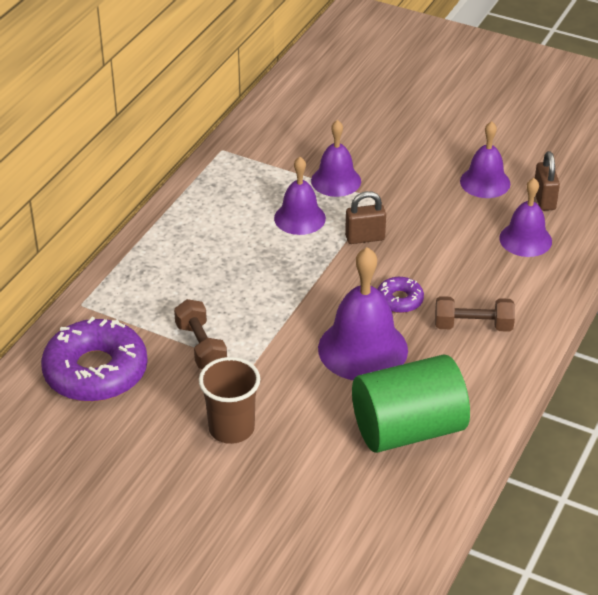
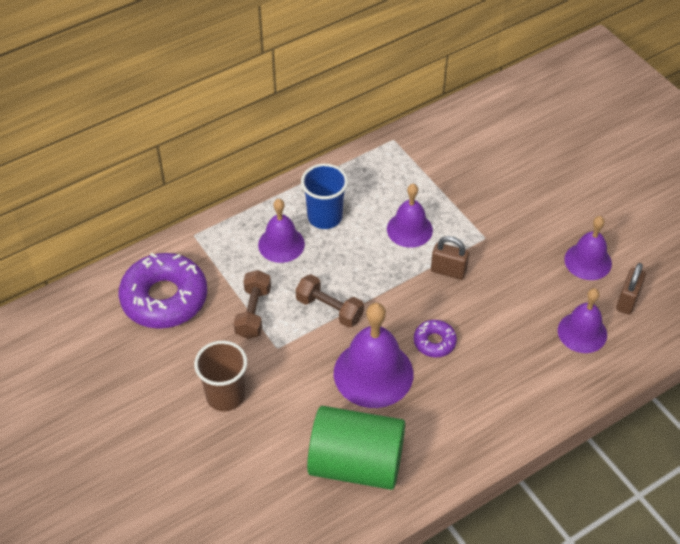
camera: 30 degrees right, 10 degrees up
(207, 238) = (325, 217): none -> blue cup
(336, 181) = (463, 206): purple bell -> purple bell (281, 244)
(473, 326) = (477, 394): brown dumbbell -> brown dumbbell (329, 309)

